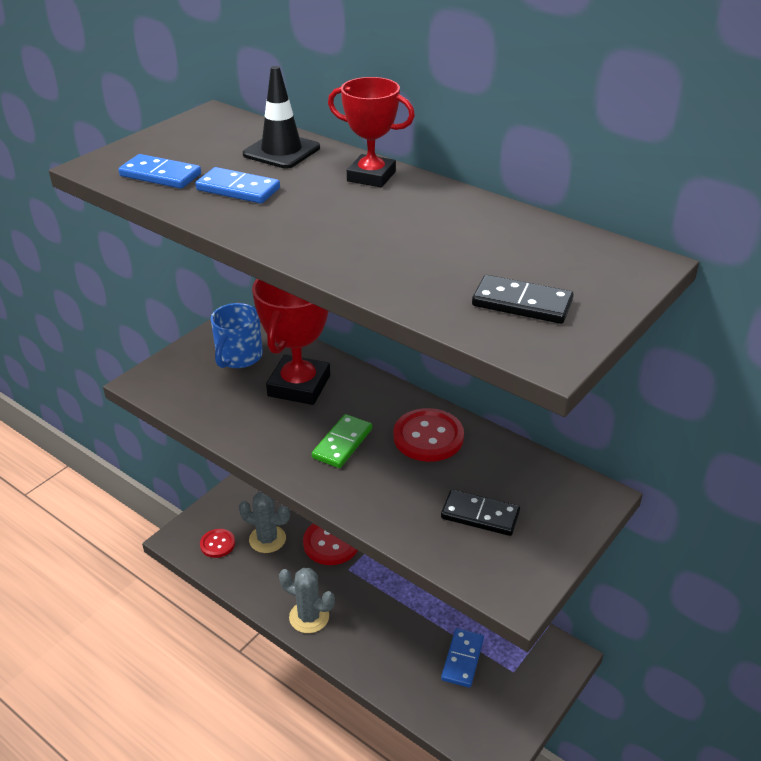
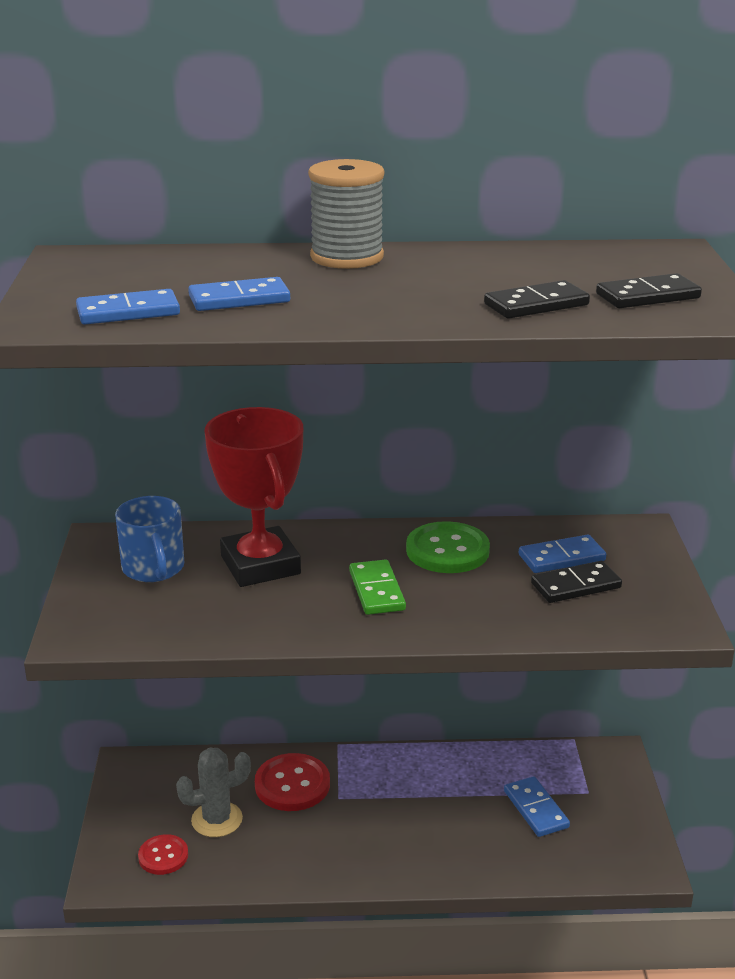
camera: 40 degrees left, 10 degrees down
(281, 151) = (216, 263): black traffic cone -> none
(309, 617) = (350, 862): grey cactus -> none
(371, 176) = (347, 257): red trophy -> grey spool
(418, 275) = (536, 305): none -> black domino
(428, 437) = (447, 550): red button -> green button
(501, 486) = (561, 558): none -> blue domino

